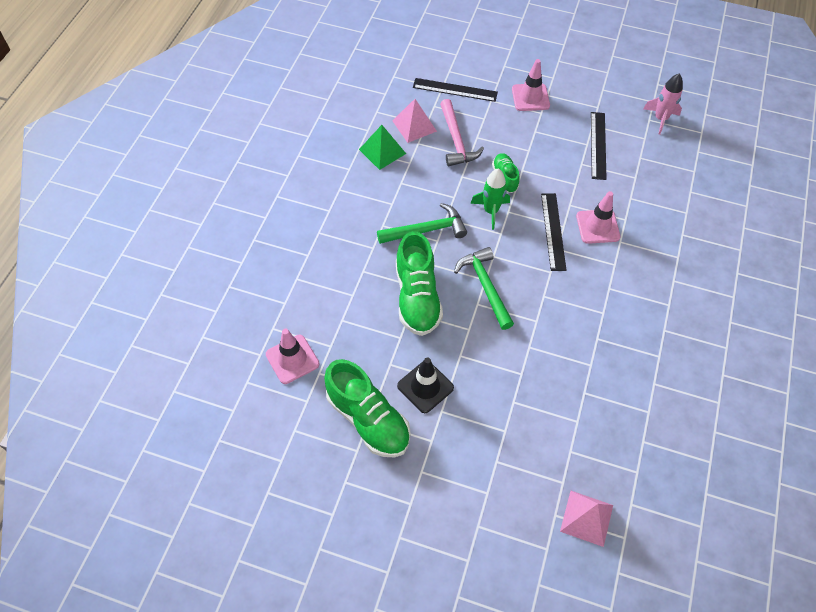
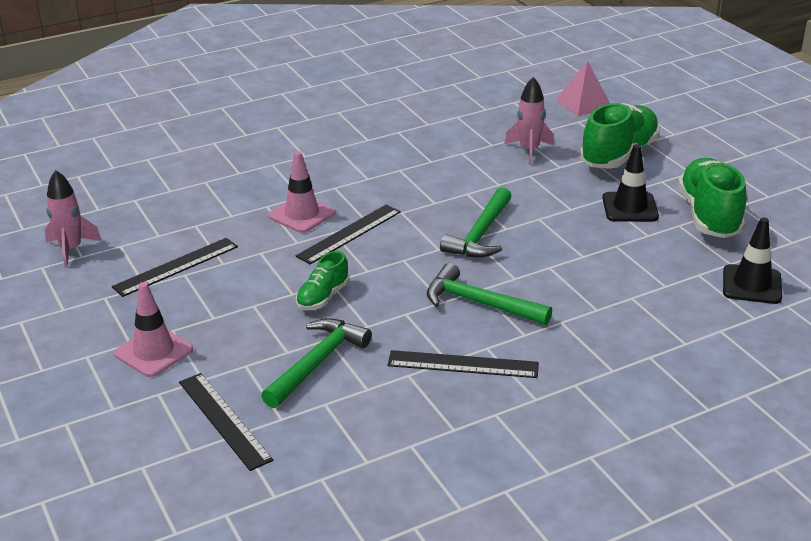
camera: 135 degrees left, 25 degrees down
(292, 359) = (751, 285): pink traffic cone -> black traffic cone
(382, 151) = (426, 407): green pyramid -> none
(392, 185) = (463, 364): none -> black ruler
(414, 125) = (343, 411): pink pyramid -> none
(417, 297) = (562, 261): green shoe -> green shoe (619, 155)
(456, 140) = (317, 363): pink hammer -> green hammer
(491, 211) = (385, 280): green rocket -> none
(553, 405) = (529, 150): none -> pink rocket

